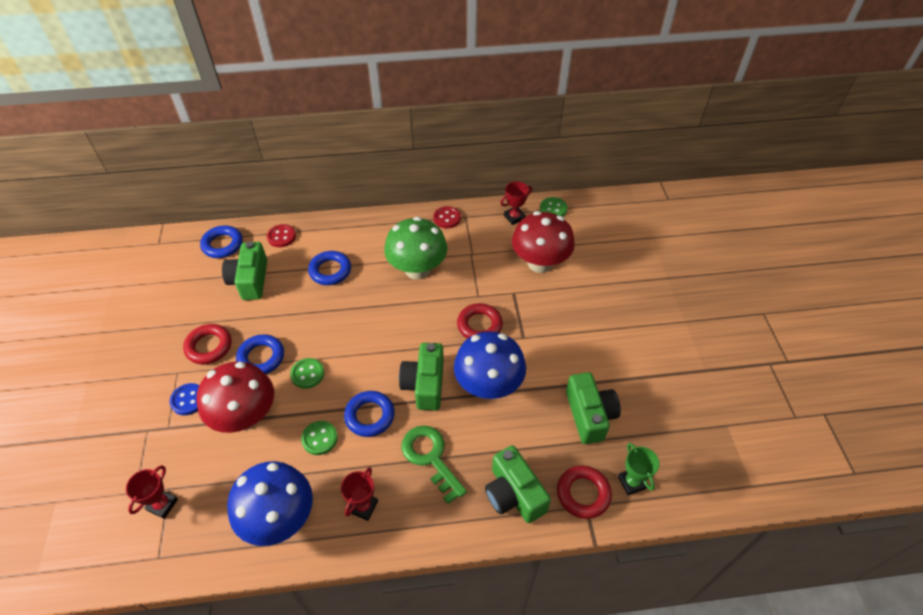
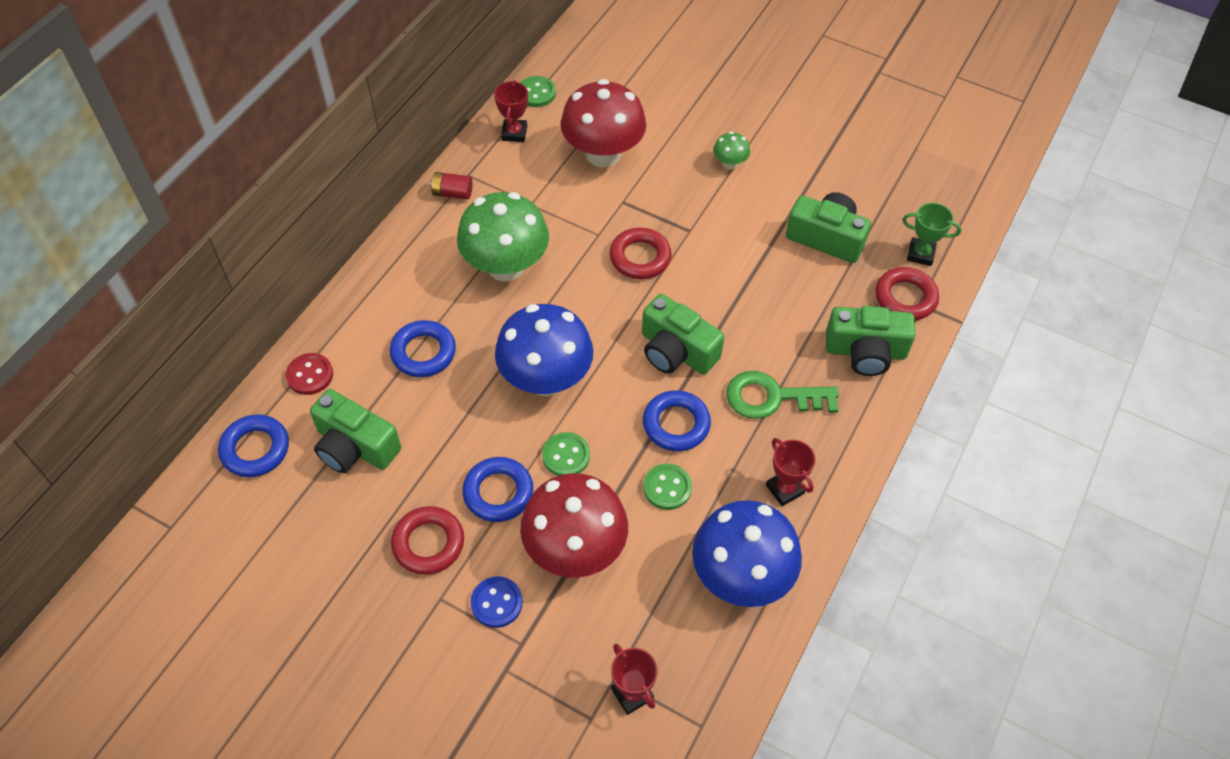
camera: 55 degrees left, 5 degrees up
(447, 218) = (452, 193): red button -> red battery
(488, 385) = (725, 297): blue mushroom -> blue mushroom (546, 379)
(597, 327) = (729, 163): none -> green mushroom

